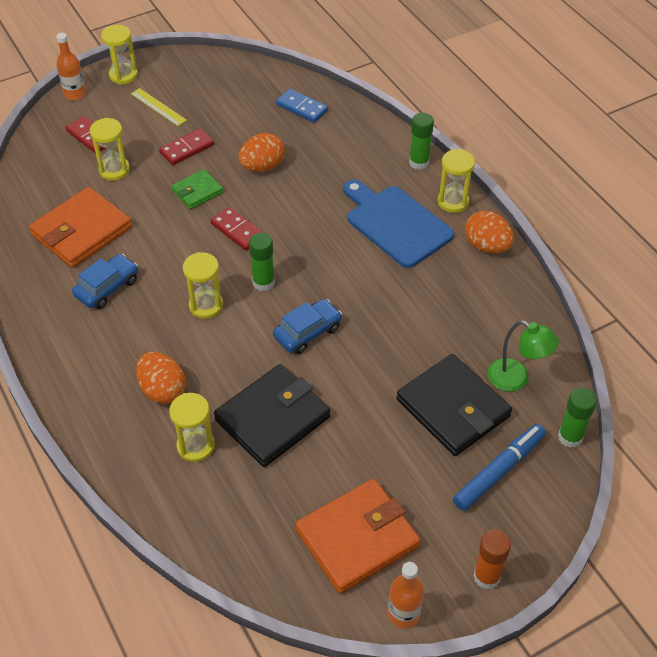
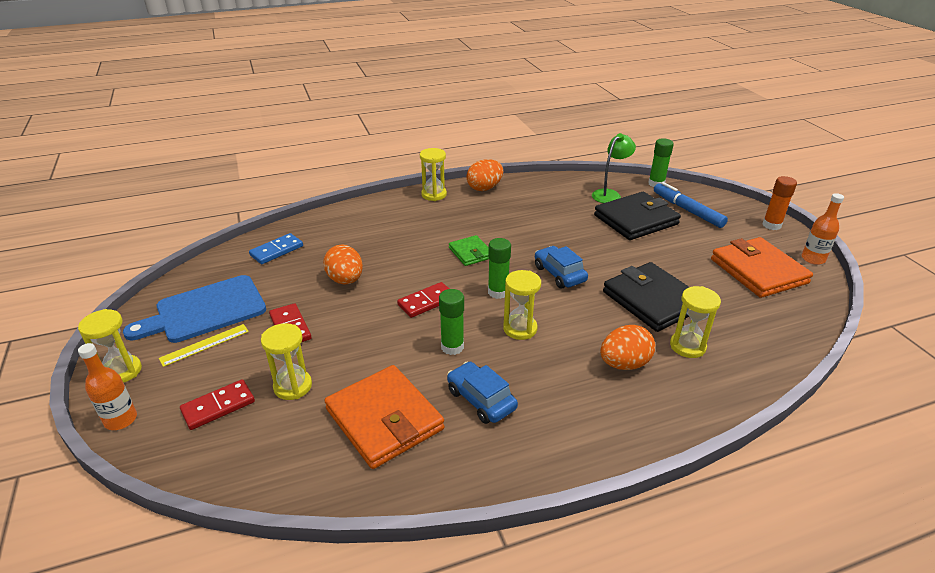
camera: 80 degrees left, 15 degrees down
(197, 191) = (360, 324): green wallet -> green wallet (471, 253)
(395, 224) = (448, 221): blue cutting board -> blue cutting board (205, 311)
(419, 162) = (383, 203): green glue stick -> green glue stick (452, 347)

